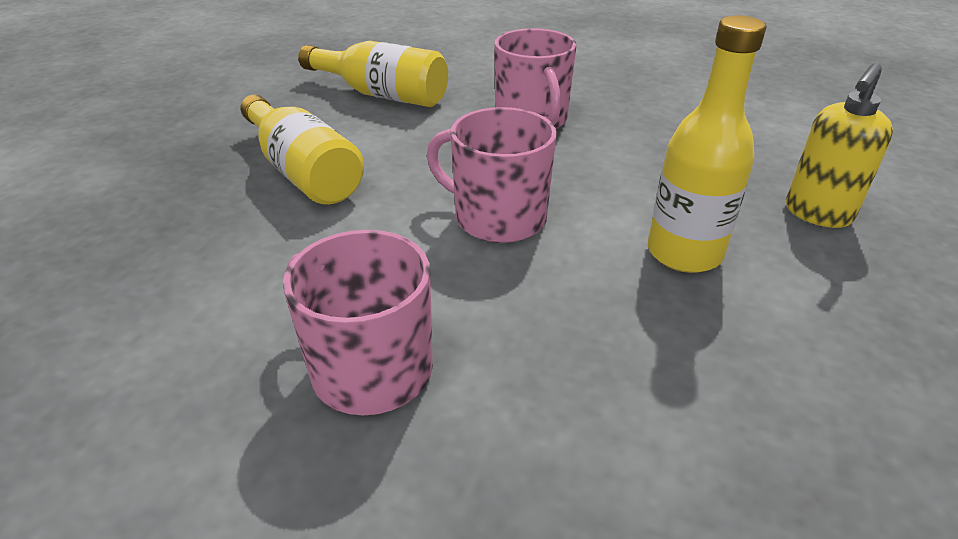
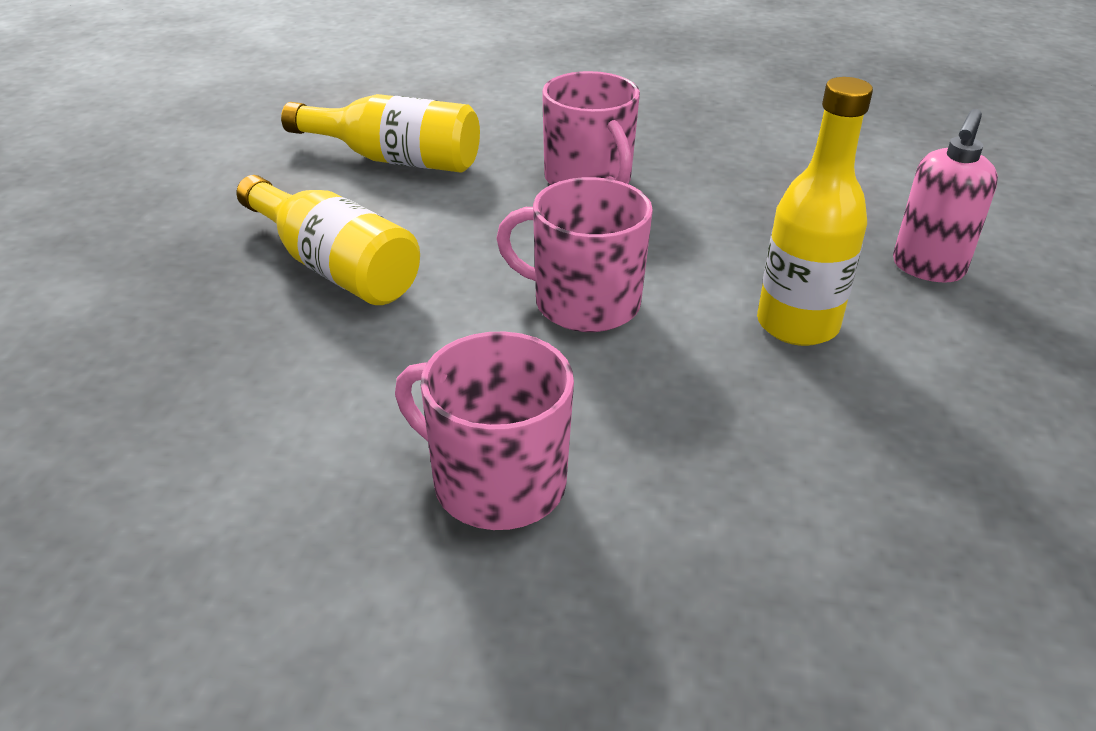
camera: 10 degrees left, 0 degrees up
(817, 214) = (927, 268): yellow soap dispenser -> pink soap dispenser

